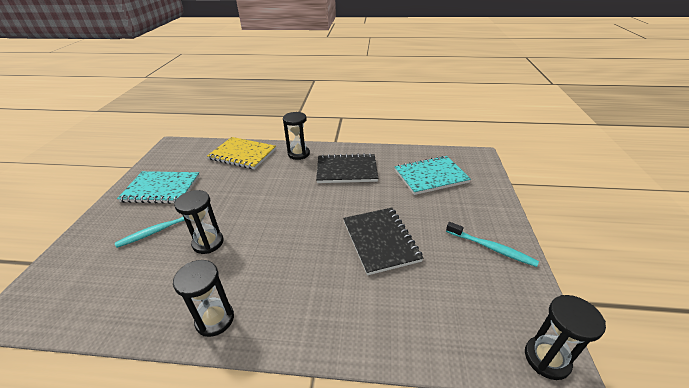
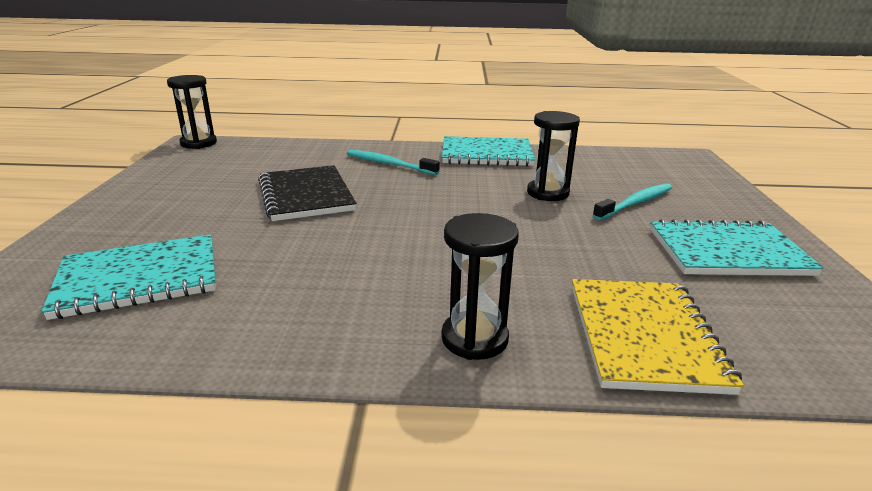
camera: 175 degrees right, 10 degrees down
(215, 319) = (486, 154): black hourglass -> turquoise notebook
(242, 154) = (643, 336): yellow notebook -> yellow notebook turned 75 degrees clockwise
(346, 170) = (336, 291): black notebook -> none
(491, 248) = (157, 190): turquoise toothbrush -> turquoise toothbrush (389, 164)

